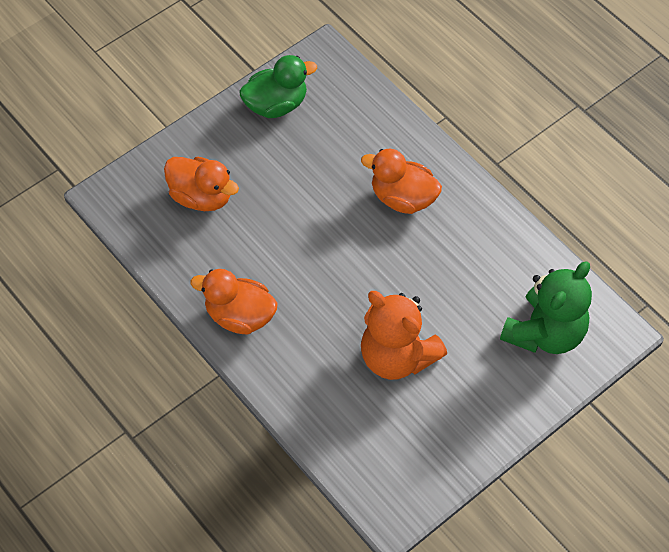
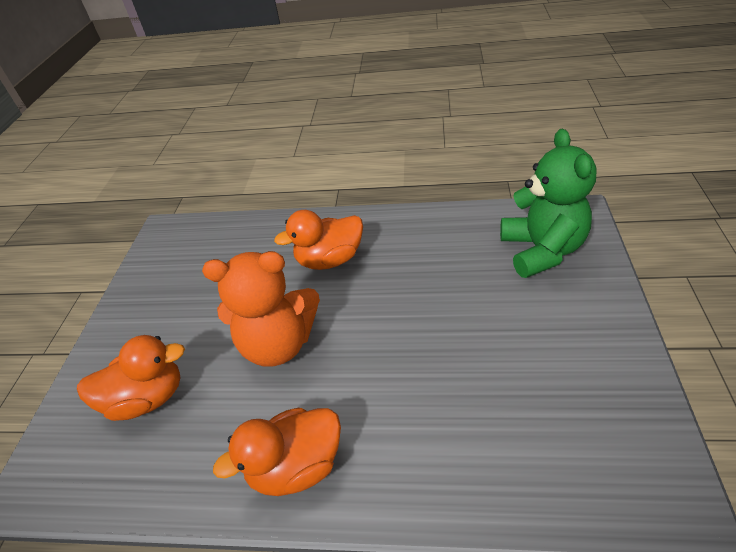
camera: 40 degrees left, 15 degrees down
(276, 105) = (155, 283): green duck -> none
(397, 356) = (475, 361): orange teddy bear -> orange teddy bear (278, 344)

